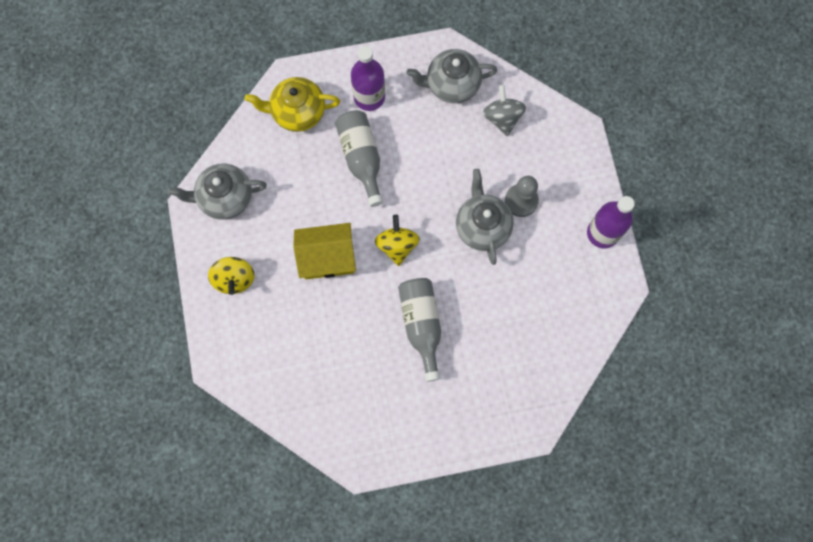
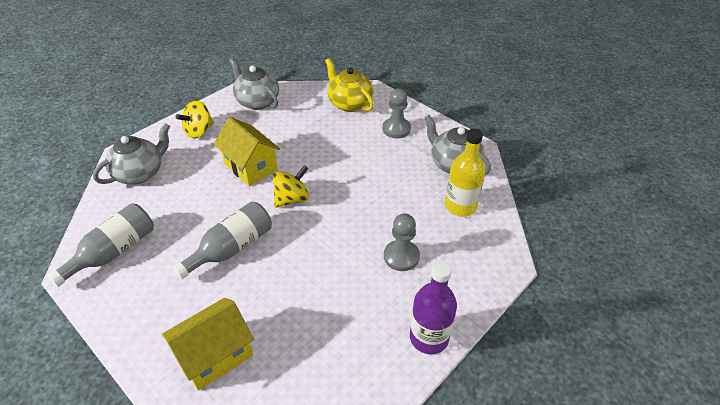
camera: 55 degrees right, 30 degrees down
(361, 158) = (346, 147): grey bottle -> grey bottle (114, 252)
(369, 97) = (396, 129): purple bottle -> grey pawn
(482, 226) = (354, 242): grey teapot -> grey teapot (140, 173)
(502, 118) = (460, 206): grey spinning top -> yellow bottle
(520, 386) = (215, 355): none -> yellow house

